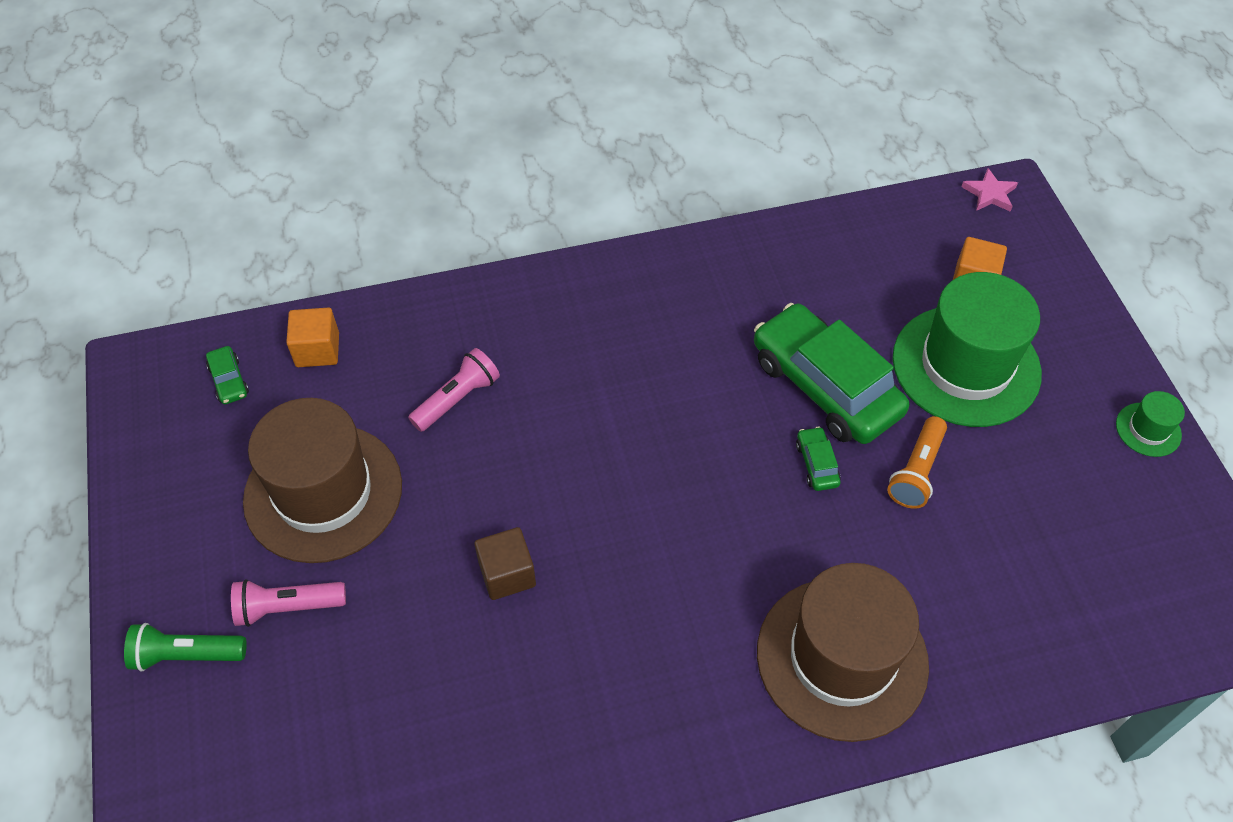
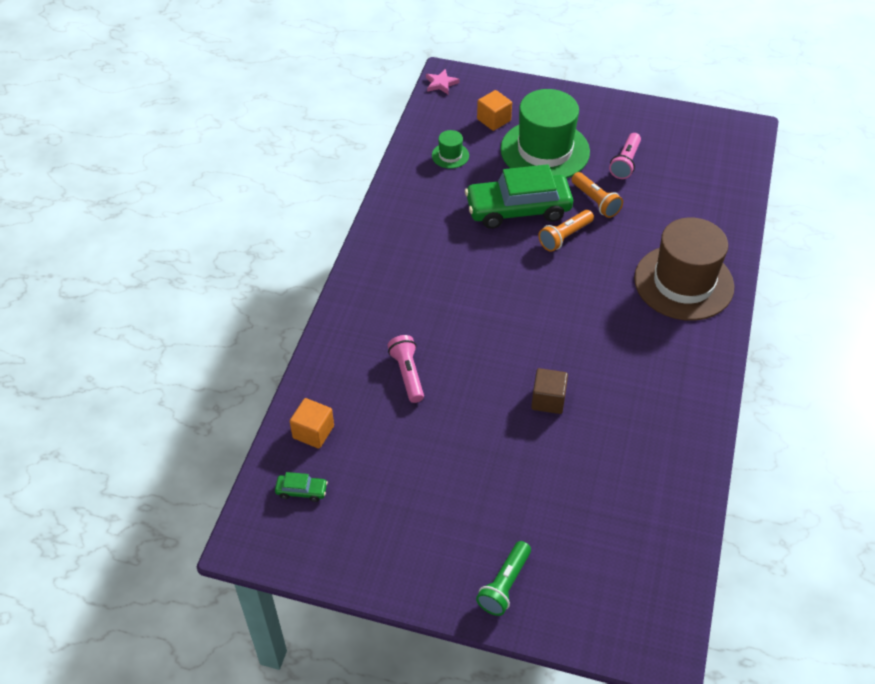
camera: 60 degrees left, 5 degrees down
(287, 608) = (503, 518): pink flashlight -> pink flashlight (625, 163)
(323, 492) = (430, 469): brown hat -> none
(816, 464) = (565, 237): green car -> orange flashlight
(1148, 429) = (627, 109): green hat -> green hat (450, 155)

